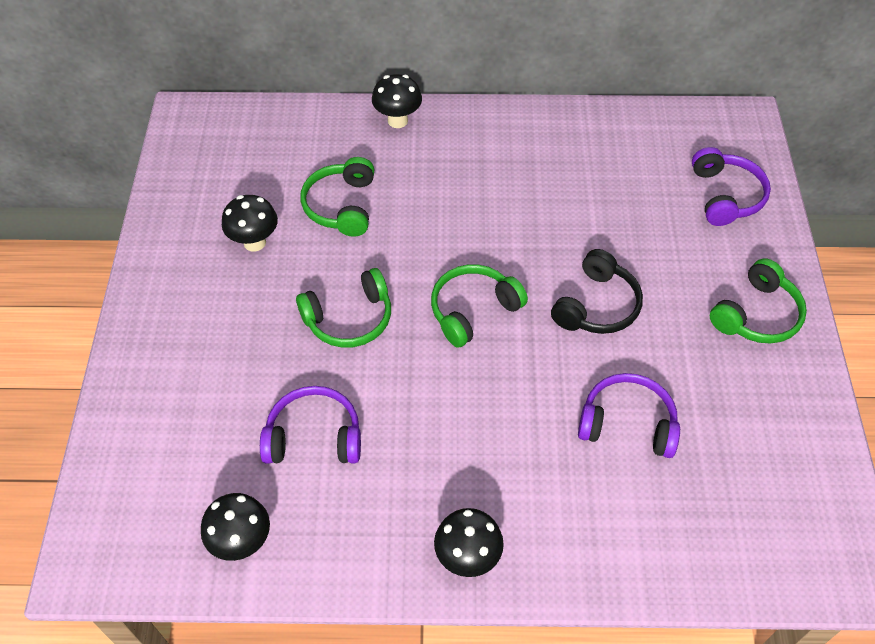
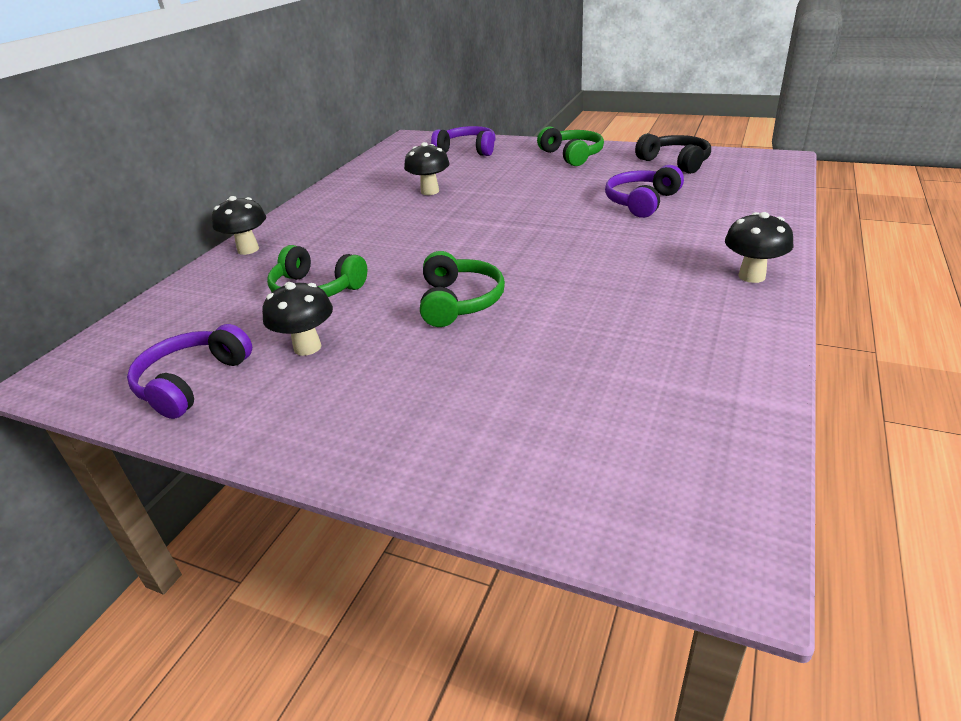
camera: 65 degrees left, 20 degrees down
(242, 542) = (714, 402): black mushroom -> black mushroom (430, 191)
(314, 436) = (592, 338): purple headphones -> purple headphones (192, 382)
(473, 310) = (496, 243): green headphones -> none
(596, 305) = (528, 198): black headphones -> black headphones (675, 162)

